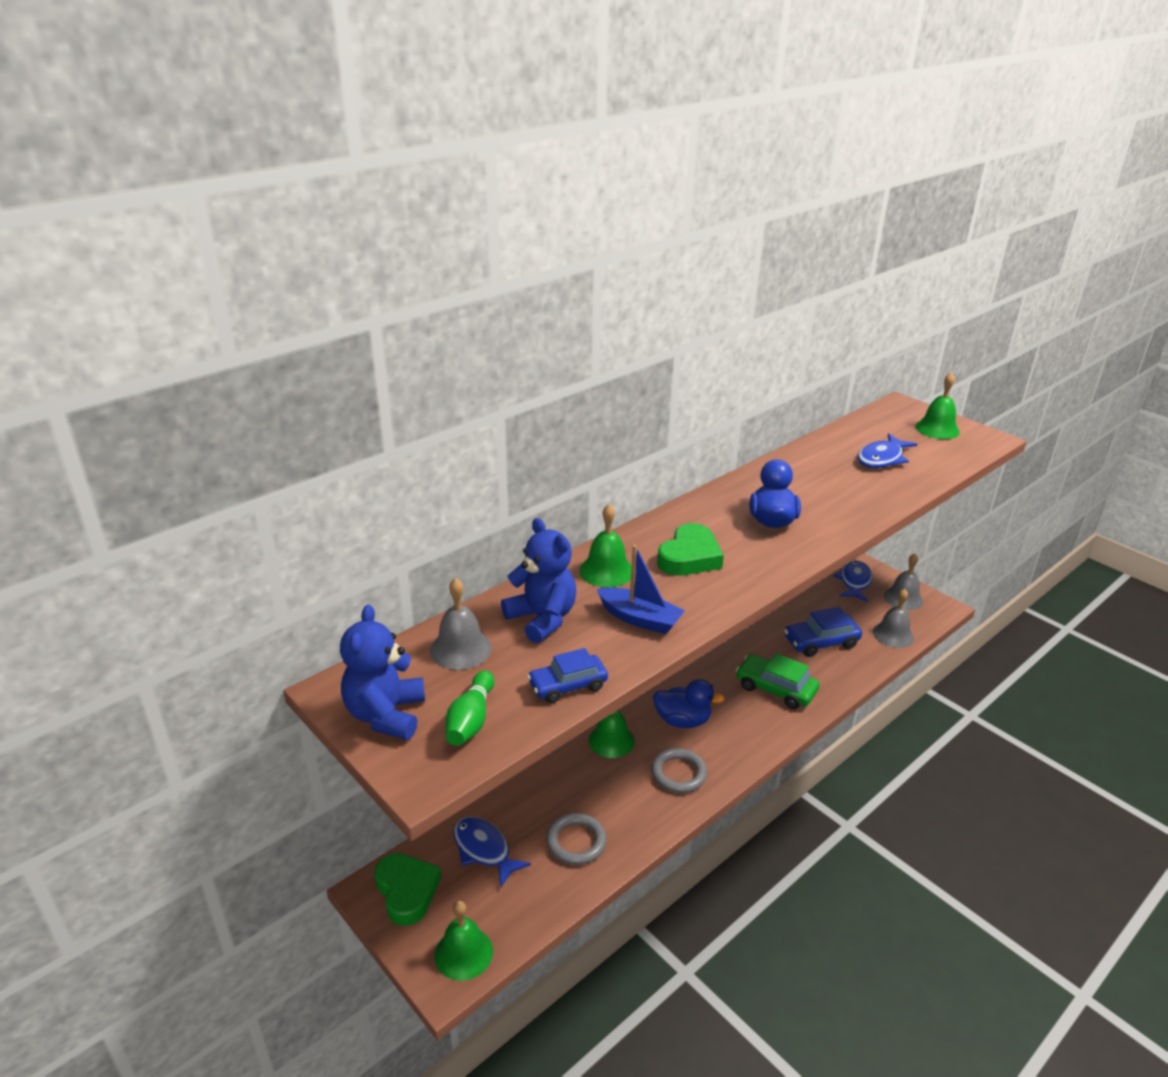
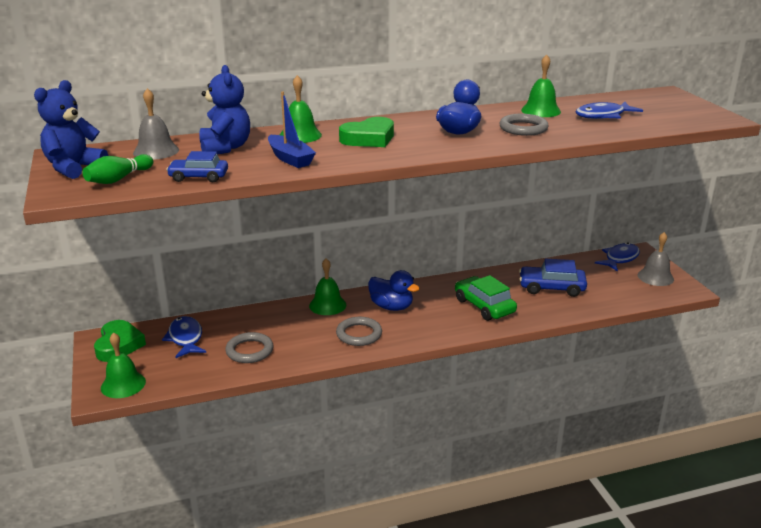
camera: 25 degrees right, 5 degrees down
(828, 498) = (523, 128): none -> grey ring
(893, 634) = (622, 296): grey bell -> none
(937, 429) = (680, 108): green bell -> green bell (541, 111)

